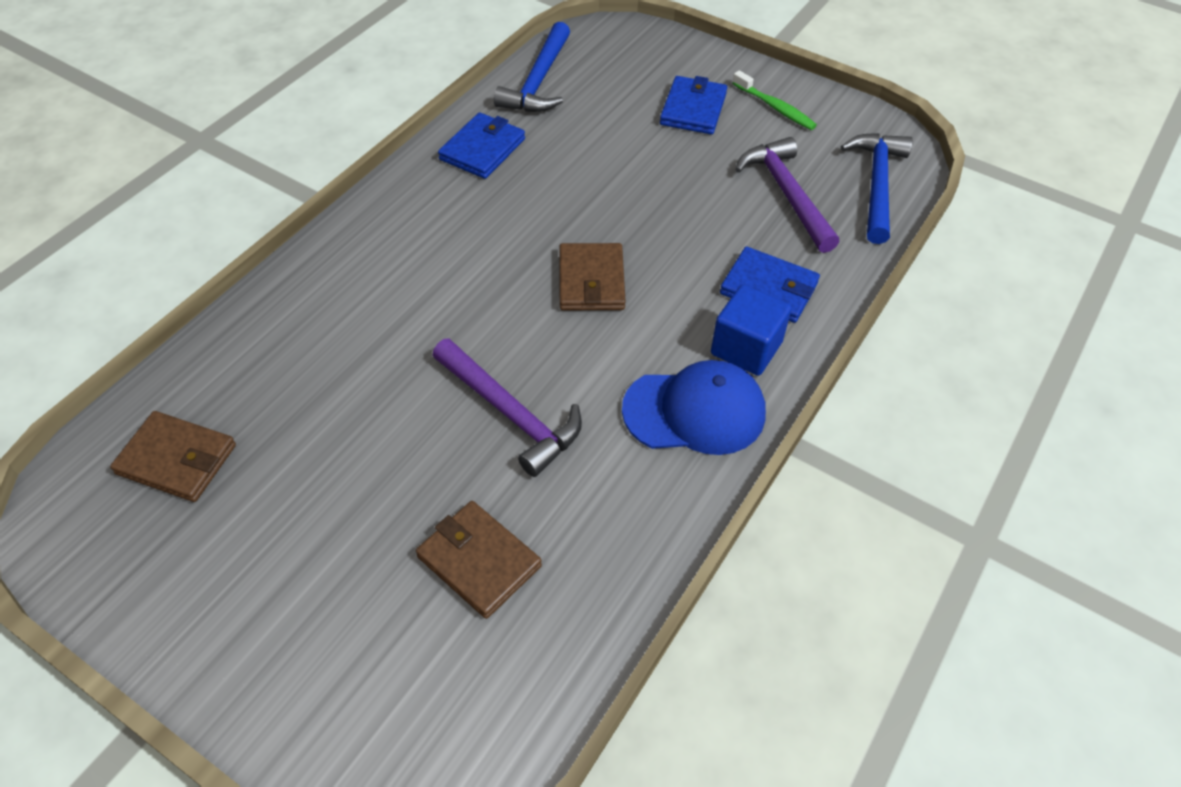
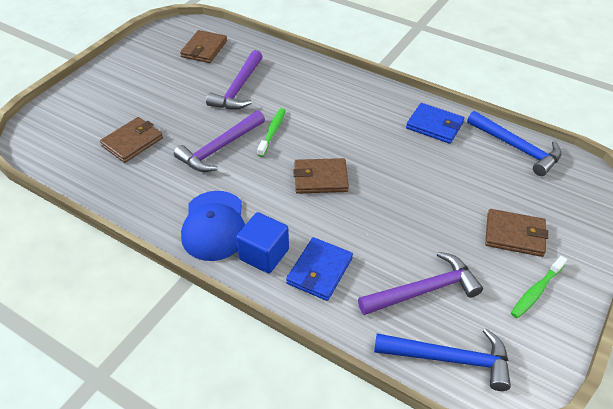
camera: 90 degrees right, 5 degrees down
(338, 392) = (238, 89): none -> purple hammer
(474, 339) = (272, 132): none -> green toothbrush
(538, 81) = (516, 148): blue hammer -> blue hammer turned 150 degrees counterclockwise
(693, 109) = (514, 235): blue wallet -> brown wallet

